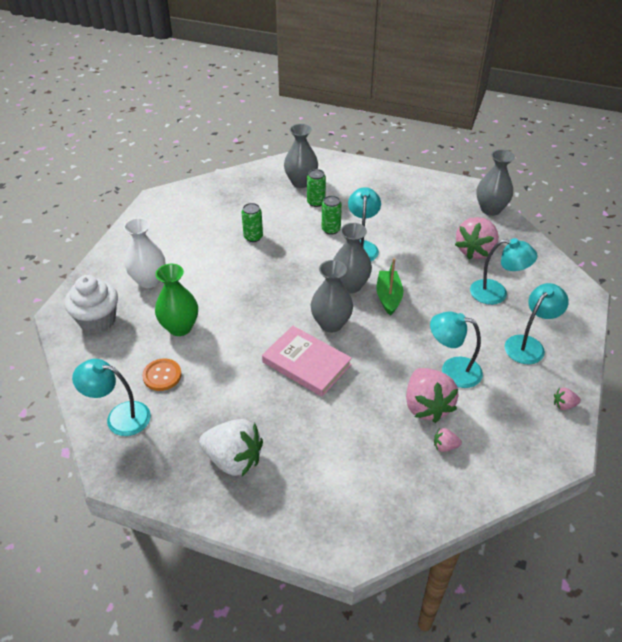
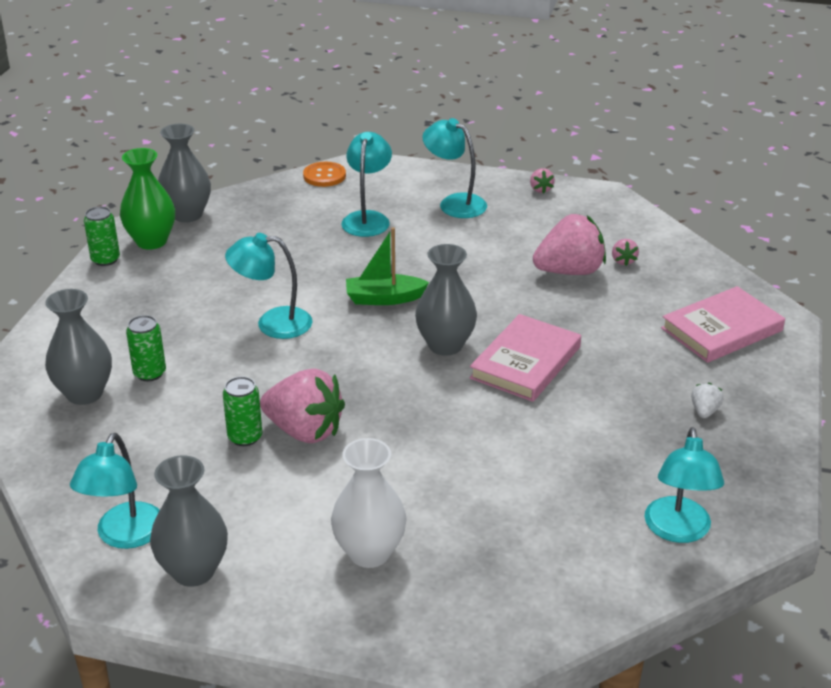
camera: 95 degrees left, 10 degrees down
(97, 320) = (483, 602): white cupcake -> none
(162, 375) = (586, 499): orange button -> orange button (324, 176)
(180, 327) = (480, 495): green vase -> green vase (151, 241)
(233, 459) = (704, 411): white strawberry -> white strawberry, size x0.44
(331, 229) = (227, 354): green can -> green can (105, 259)
(338, 498) = (721, 329): none -> pink book
(350, 285) = (363, 331): grey vase -> grey vase (193, 571)
(452, 370) = (508, 253): turquoise lamp -> turquoise lamp (125, 536)
(475, 251) = (281, 230): pink strawberry -> pink strawberry (304, 431)

